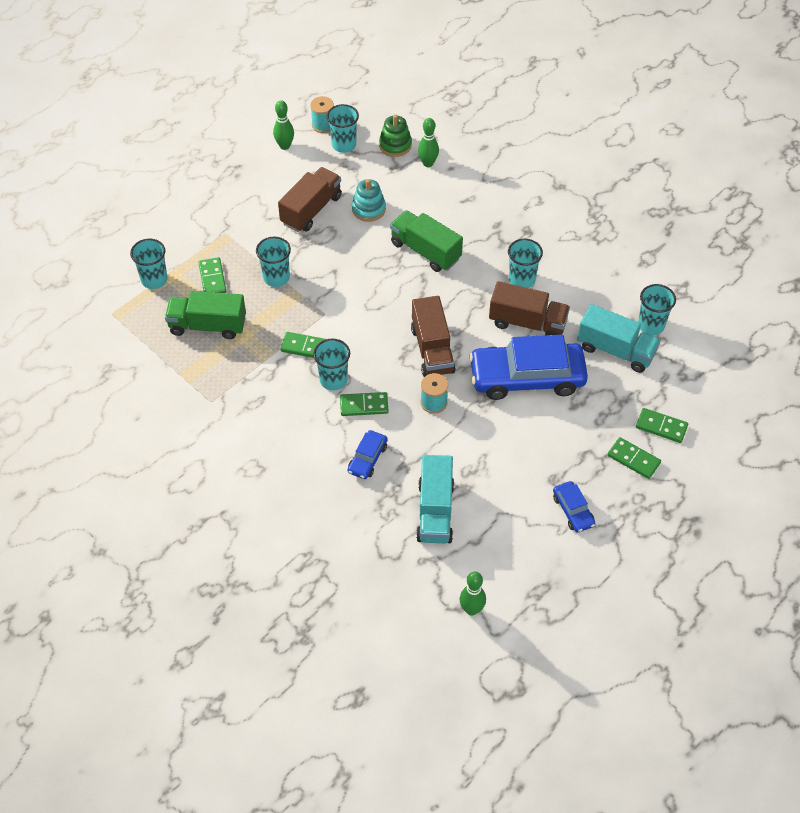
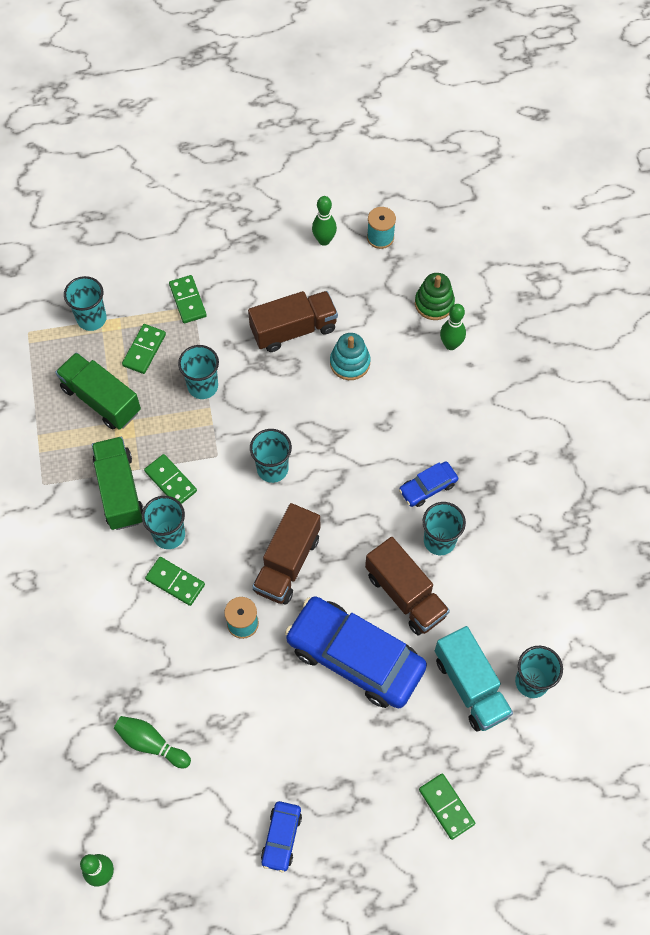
camera: 35 degrees right, 10 degrees up
(344, 145) = (383, 273): turquoise cup -> turquoise cup (272, 469)
(367, 458) = (134, 642): blue car -> blue car (428, 487)
(425, 251) = (368, 446): green truck -> green truck (120, 491)
(435, 511) = (151, 743): turquoise truck -> green bowling pin
(633, 459) = (387, 823): green domino -> green domino (187, 300)

